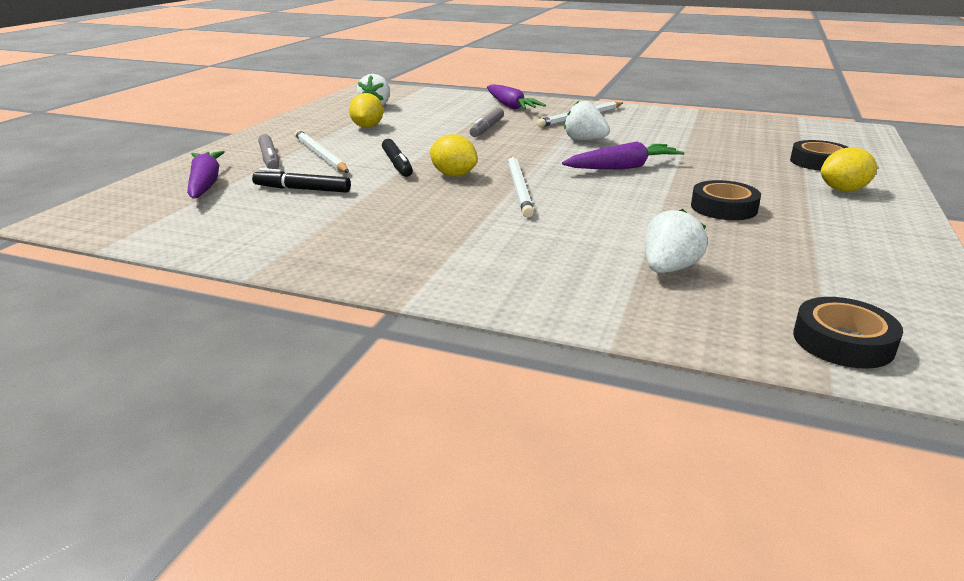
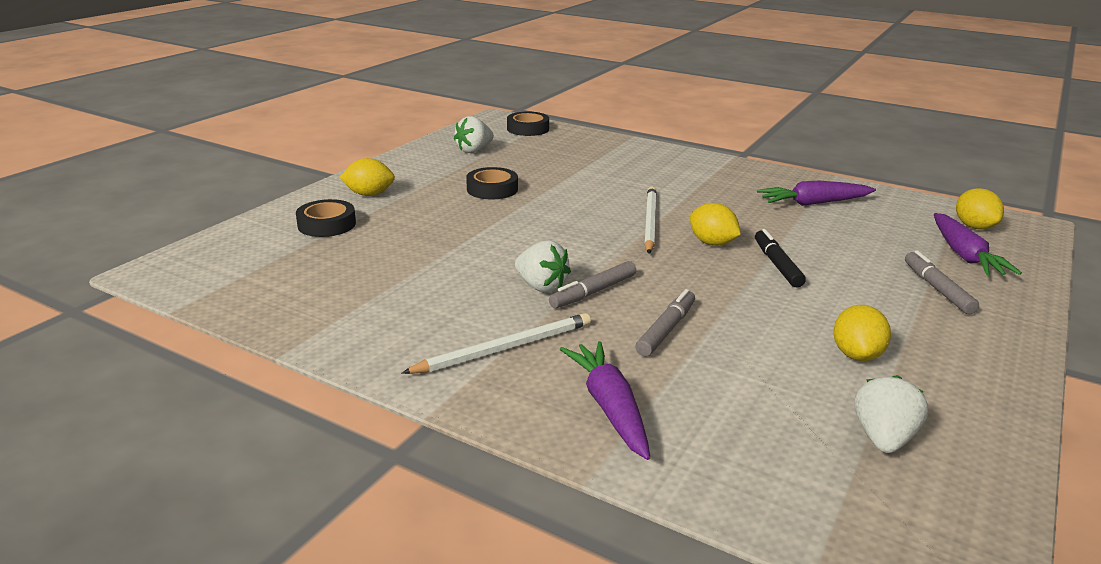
camera: 170 degrees left, 0 degrees up
(145, 212) = (974, 227): none -> yellow lemon
(302, 189) = (857, 239): black marker -> none
(320, 155) = (880, 290): white pencil -> none
(544, 140) = (593, 292): none -> grey marker
(623, 167) = (533, 236): purple carrot -> purple carrot (813, 203)
(668, 269) = (577, 158): white strawberry -> white strawberry (474, 150)

